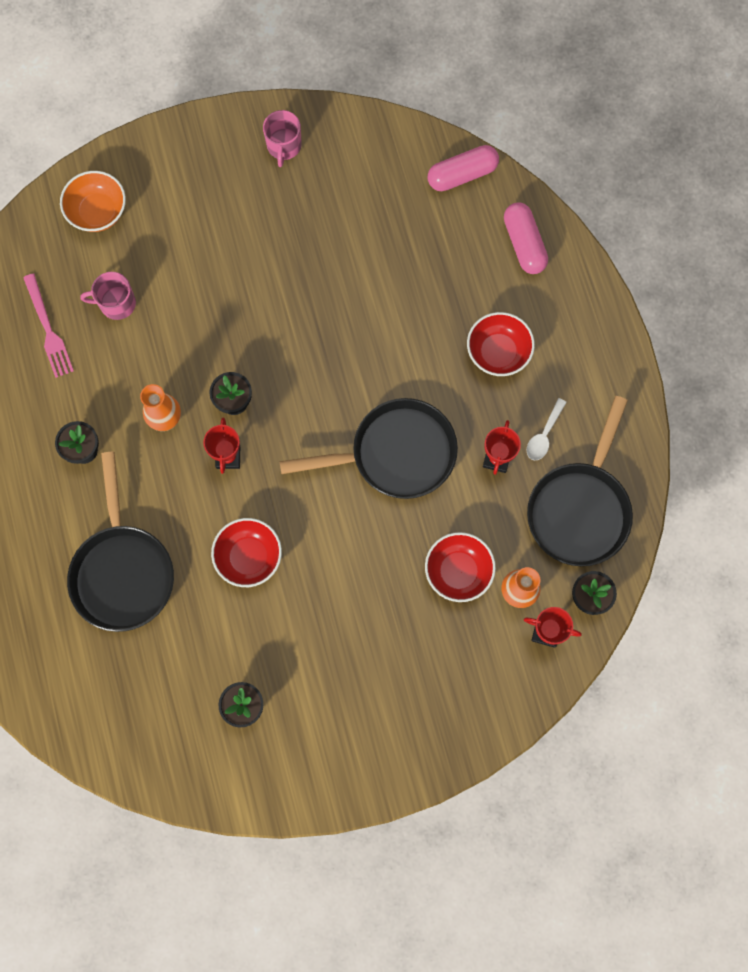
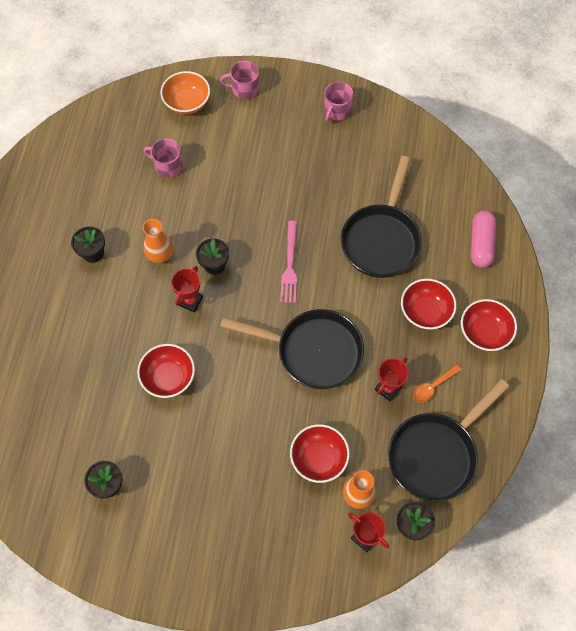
camera: 25 degrees right, 10 degrees down
(48, 329) = (113, 164): pink fork -> pink fork (290, 265)
(123, 571) = (74, 347): black pan -> black pan (381, 240)
(158, 164) = (244, 89): none -> pink mug
(462, 174) = (456, 179): pink capsule -> none
(544, 435) = (433, 386): white spoon -> orange spoon
(572, 348) = (484, 332): none -> red bowl

